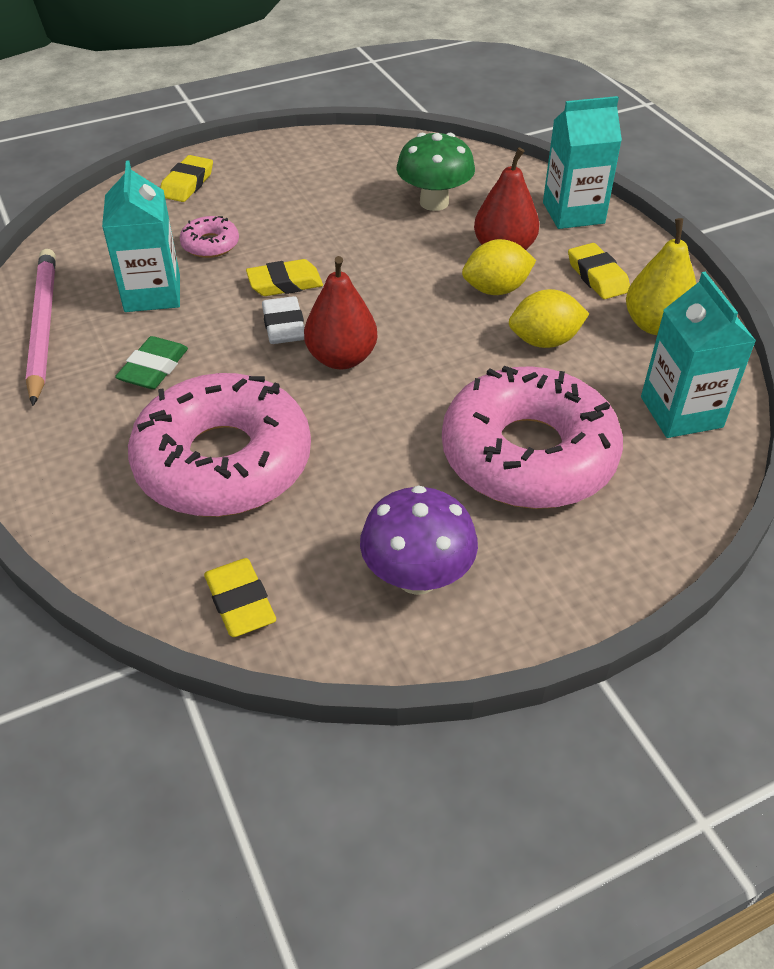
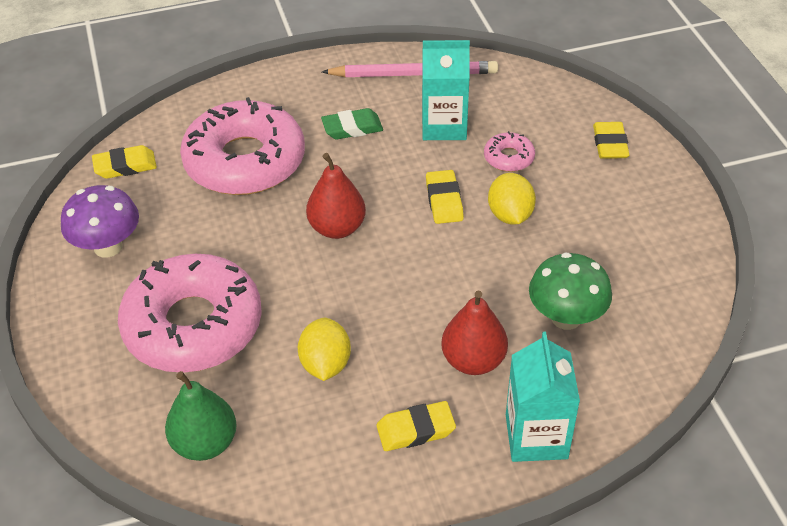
camera: 100 degrees right, 0 degrees up
(154, 368) = (352, 128): green eraser -> green eraser turned 45 degrees counterclockwise
(187, 184) = (610, 144): yellow eraser -> yellow eraser turned 60 degrees clockwise
(284, 326) = (386, 197): white eraser -> none
(496, 289) = (409, 343): yellow lemon -> yellow lemon (510, 215)
(655, 325) = (327, 459): yellow pear -> none
(681, 412) = (205, 443): turquoise carton -> green pear

